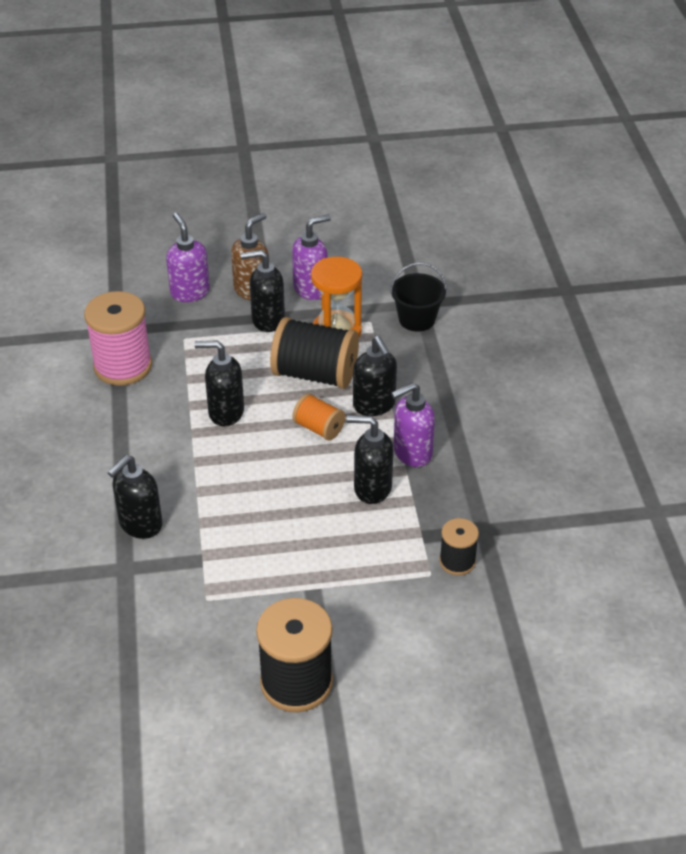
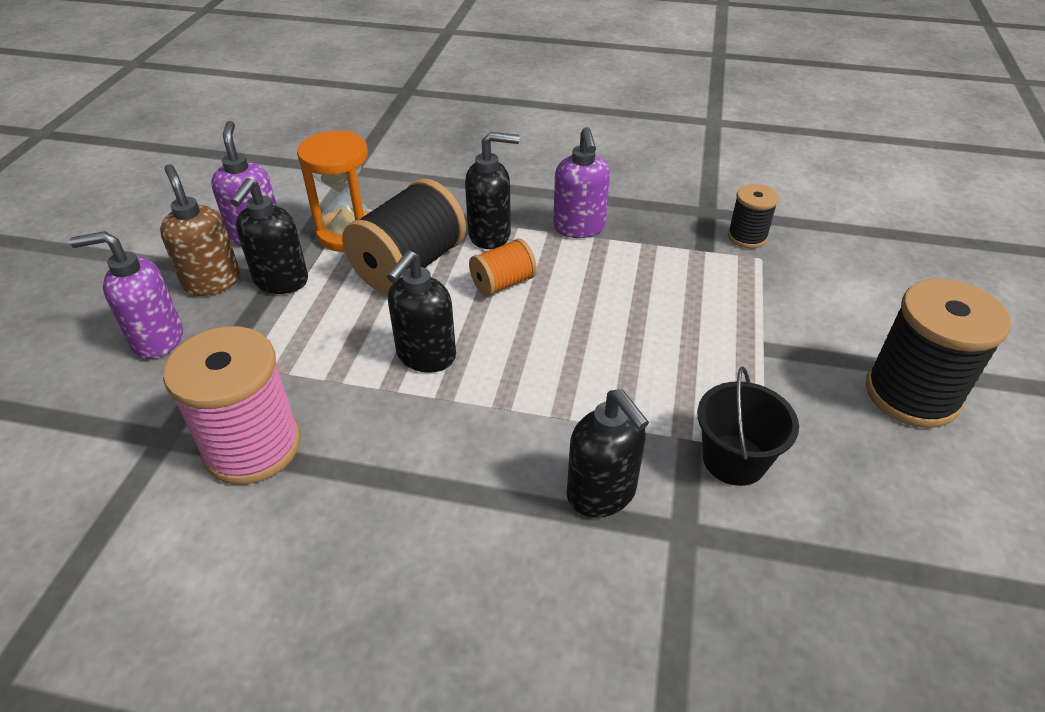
camera: 70 degrees left, 0 degrees up
(372, 488) = (620, 267): black soap dispenser -> none
(417, 319) = (375, 177): black bucket -> black bucket (734, 459)

